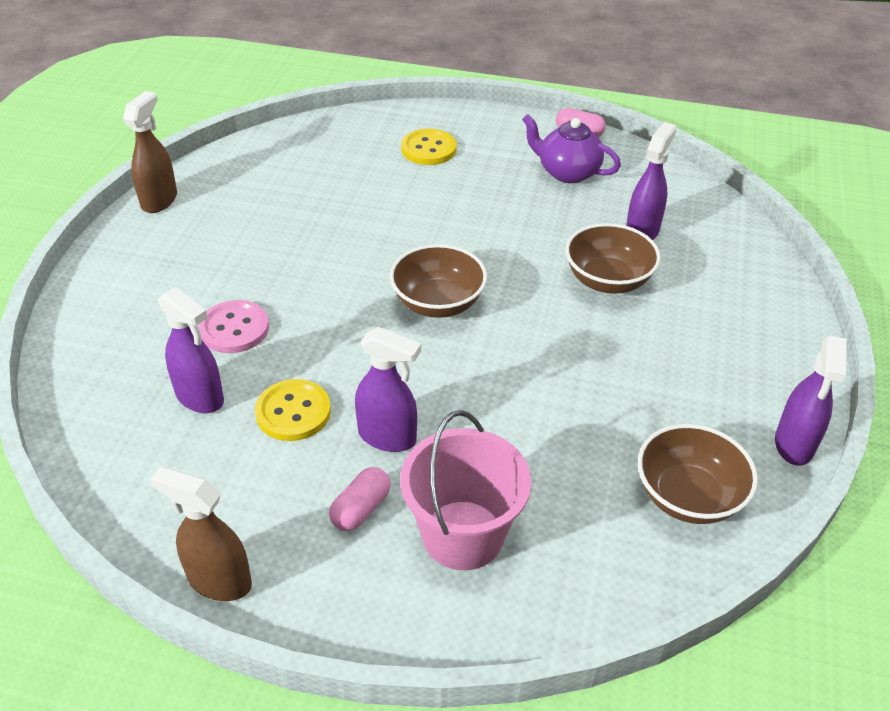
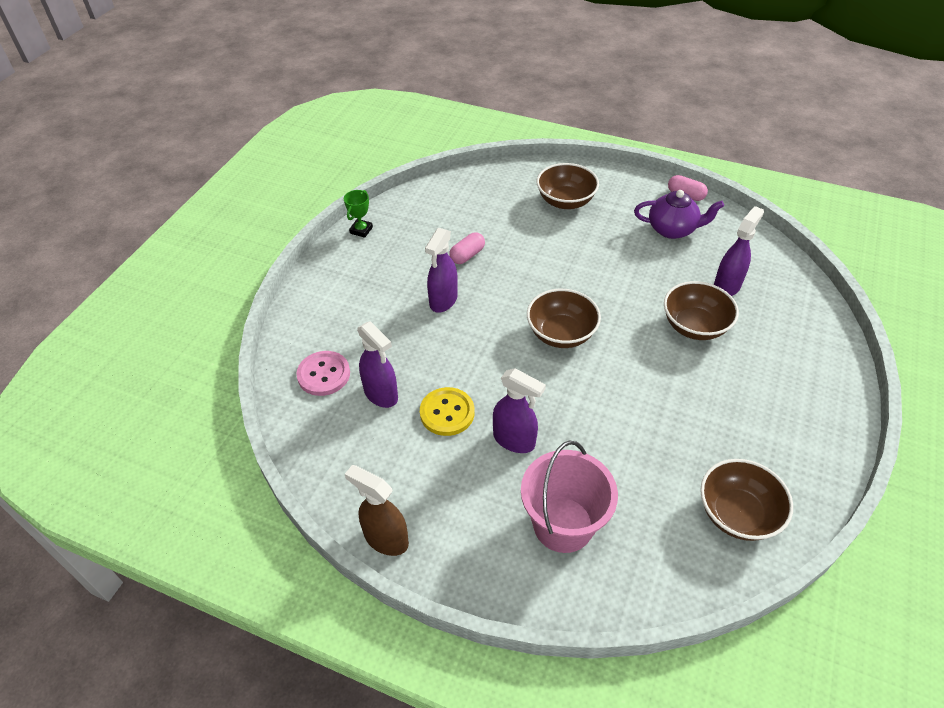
camera: 10 degrees right, 5 degrees up
(159, 200) = (361, 230): brown spray bottle -> green trophy
(234, 329) = (409, 341): pink button -> pink button (324, 374)
(361, 509) = (490, 495): pink capsule -> pink capsule (467, 255)
(428, 149) = (565, 201): yellow button -> brown bowl
(567, 172) = (672, 229): purple teapot -> purple teapot turned 150 degrees clockwise
(794, 445) = (827, 480): purple spray bottle -> purple spray bottle (443, 301)

